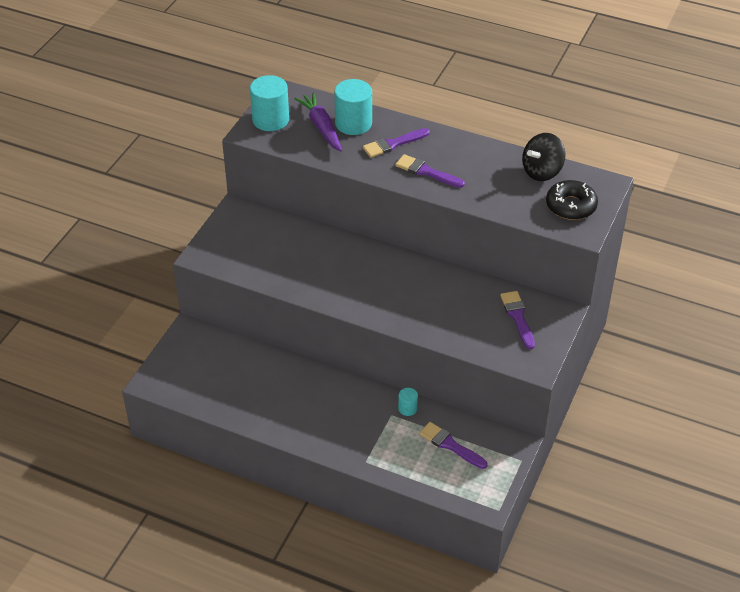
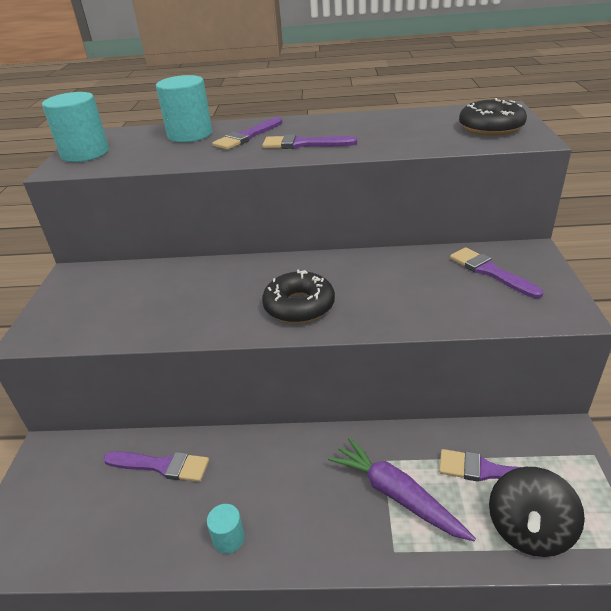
camera: 20 degrees left, 10 degrees down
(256, 367) = (161, 466): none -> purple brush
(321, 127) = (152, 144): purple carrot -> purple carrot (396, 495)
(374, 296) = (299, 306): none -> black donut
(407, 408) = (398, 443): turquoise cylinder -> turquoise cylinder (229, 538)
(542, 171) = (429, 116): black spinning top -> black spinning top (528, 530)

